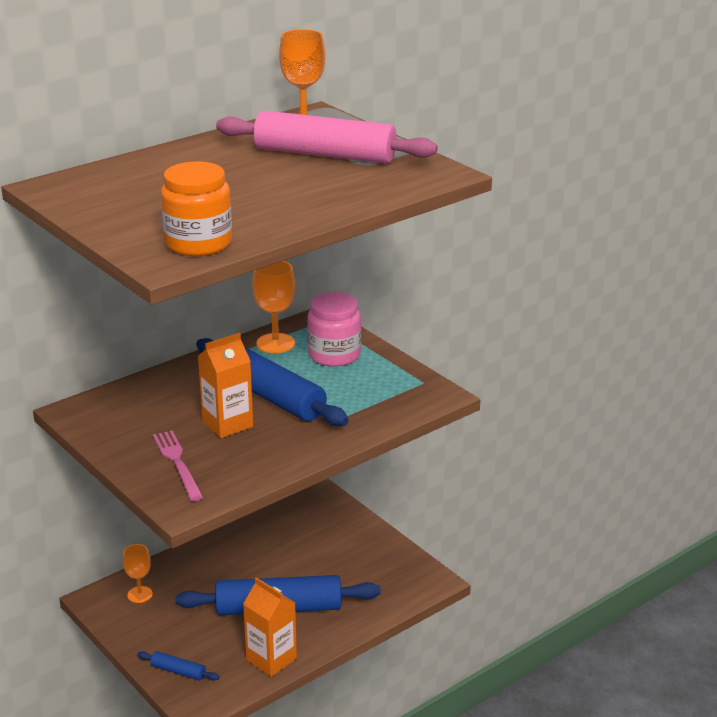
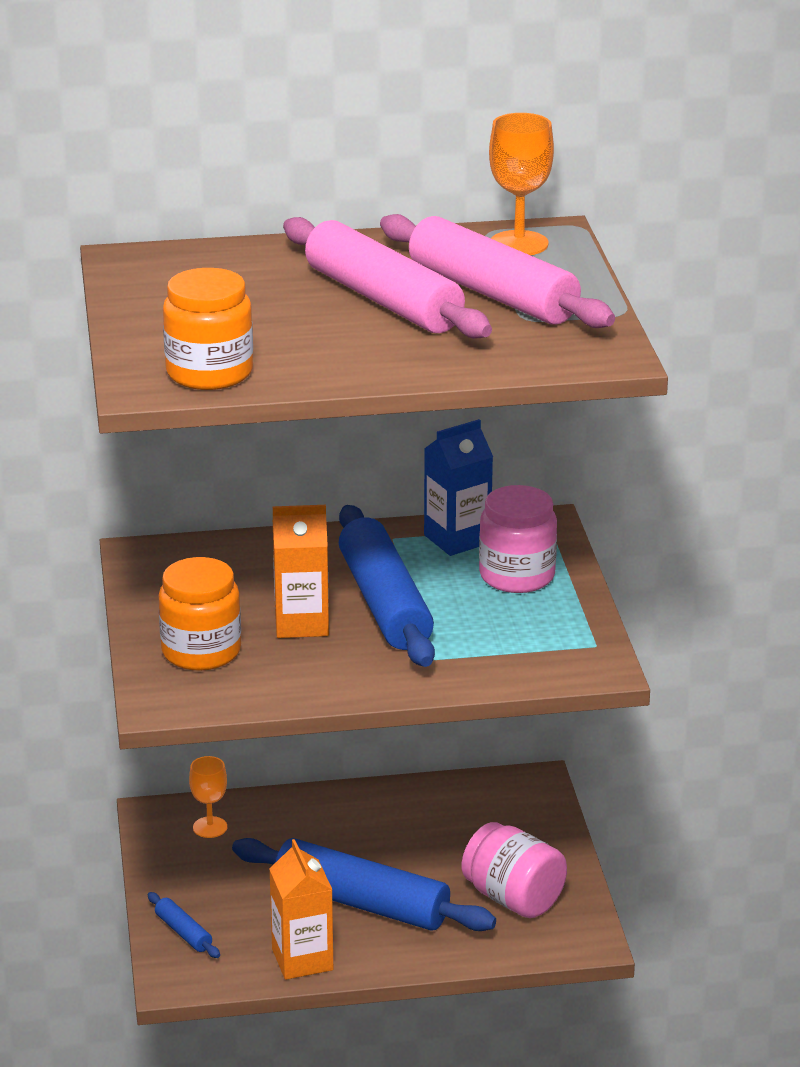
camera: 30 degrees right, 0 degrees up
(177, 463) = (201, 651): pink fork -> orange jar
(259, 173) = (383, 300): none -> pink rolling pin
(275, 343) = (457, 539): orange goblet -> blue carton
(368, 571) = (513, 898): none -> pink jar

